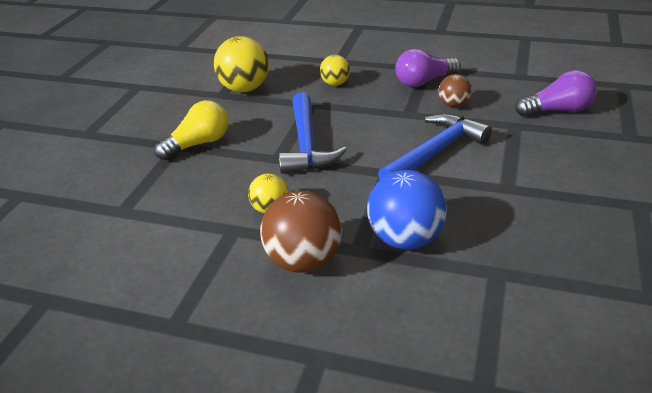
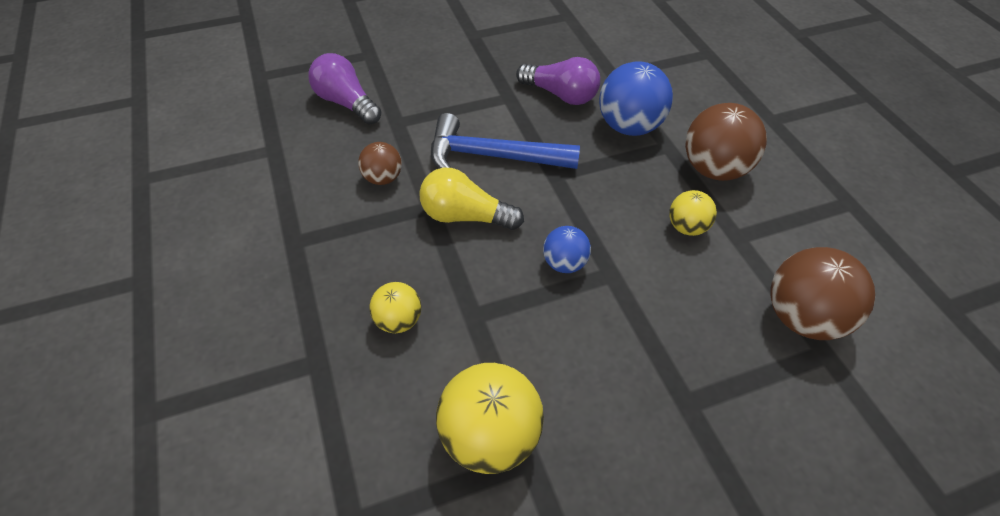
camera: 130 degrees left, 15 degrees up
(149, 217) = (802, 318): none -> brown ball
(199, 144) = (662, 379): yellow light bulb -> yellow light bulb (465, 216)
(307, 144) = (564, 263): blue hammer -> blue ball
(424, 82) = (337, 226): purple light bulb -> purple light bulb (560, 95)

